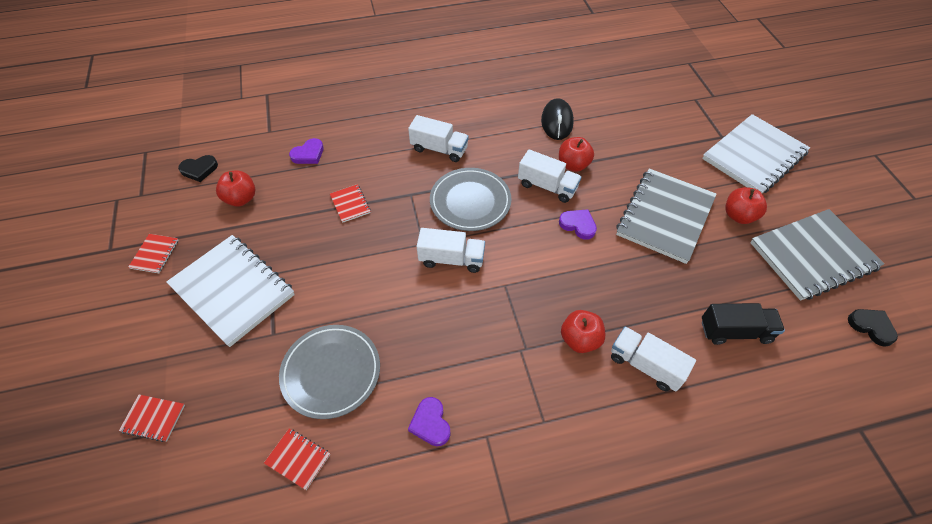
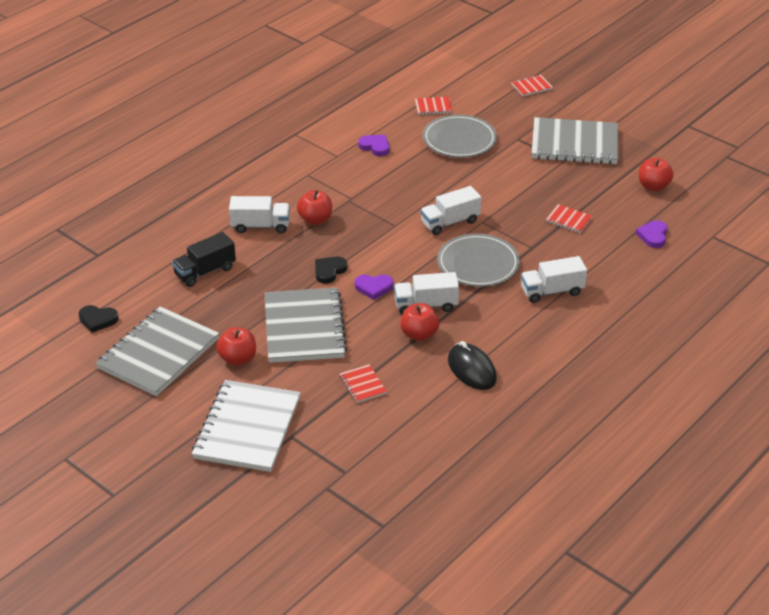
camera: 145 degrees right, 15 degrees down
(155, 254) = (655, 136): red notebook -> red notebook (363, 385)
(199, 169) = (716, 188): black heart -> black heart (329, 271)
(233, 290) = (574, 144): white notebook -> grey notebook

